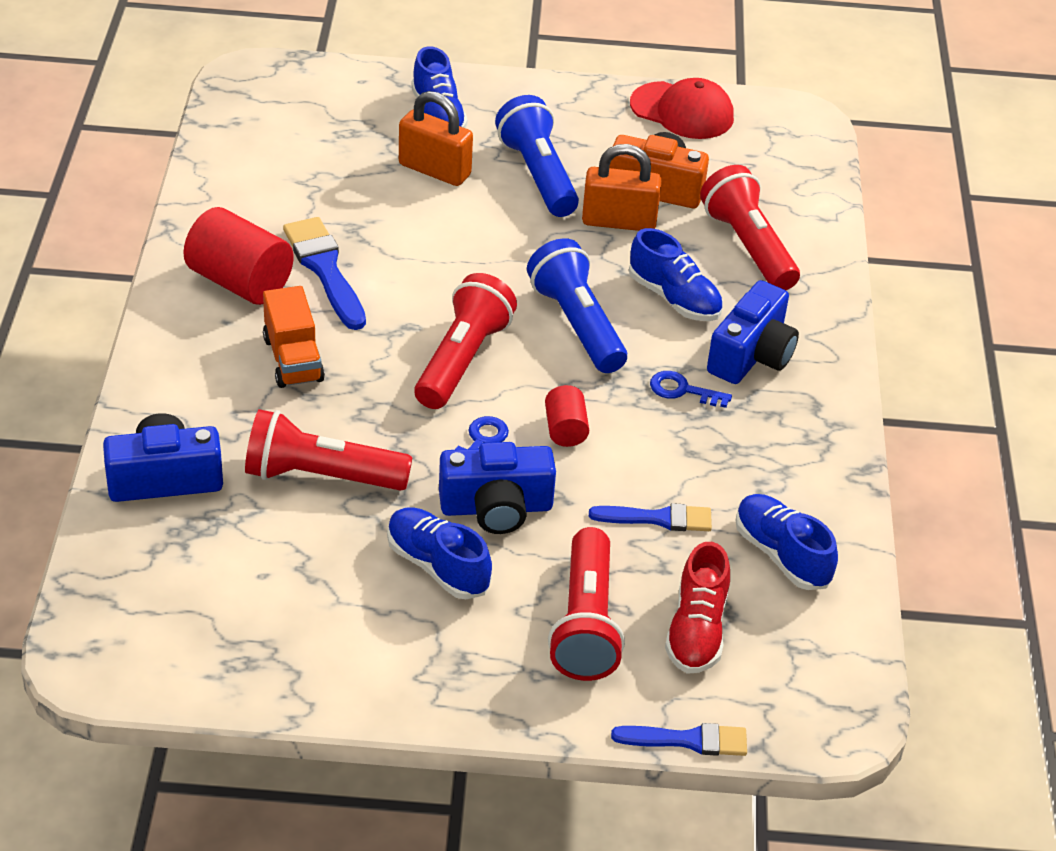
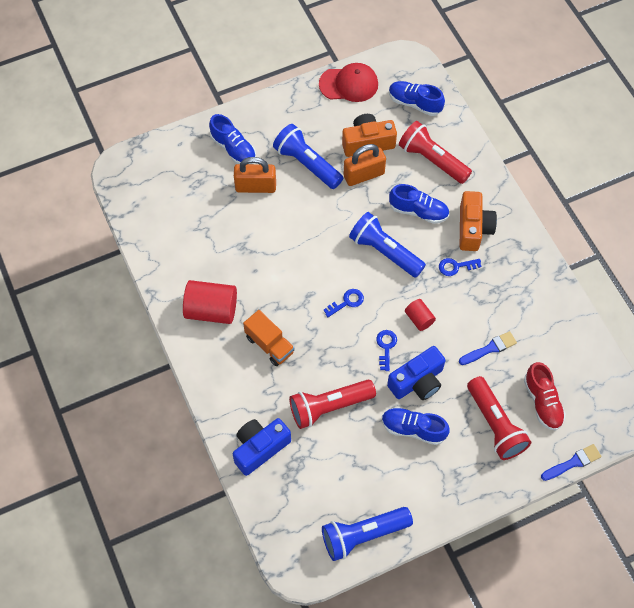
camera: 25 degrees left, 20 degrees up
(233, 668) = (363, 535): none -> blue flashlight
(325, 269) = (246, 280): blue brush -> none
(462, 360) = (346, 302): red flashlight -> blue key
(751, 355) = (473, 228): blue camera -> orange camera
(781, 555) = (553, 339): blue shoe -> blue shoe (415, 103)

